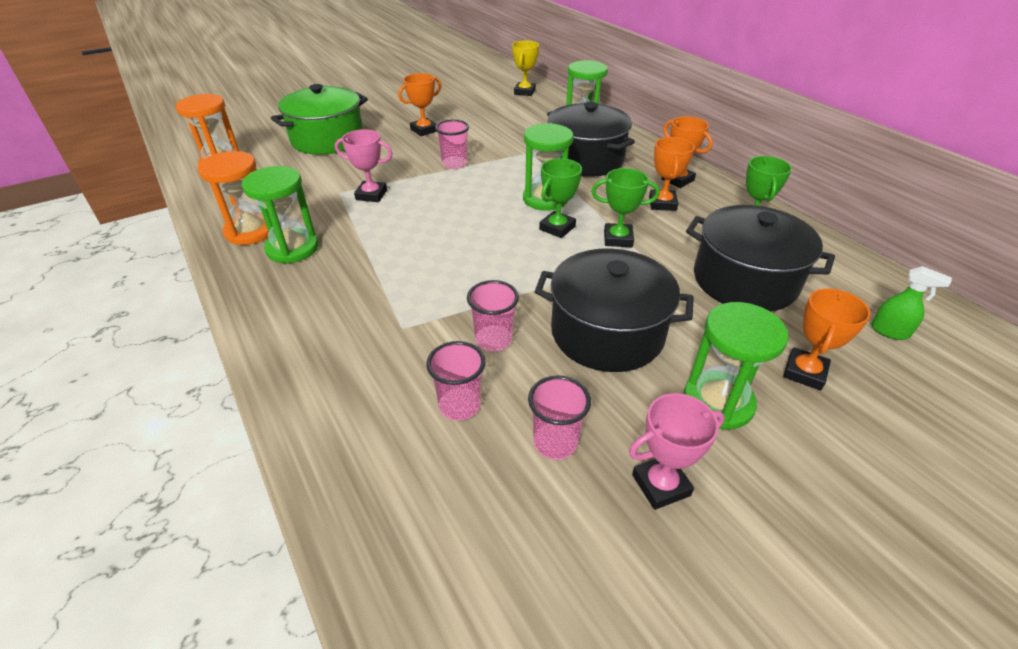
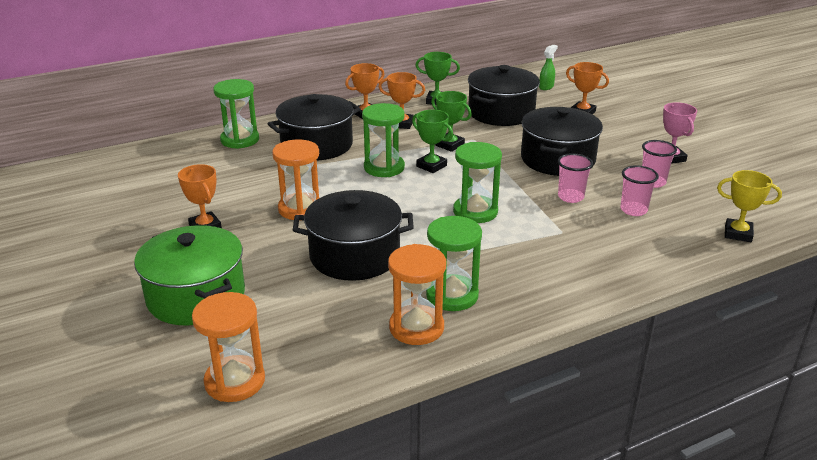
camera: 85 degrees left, 10 degrees down
(371, 195) = (354, 255): pink trophy -> black pot
(454, 164) = (300, 209): pink cup -> orange hourglass
(524, 92) = (131, 163): yellow trophy -> yellow trophy (738, 234)
(618, 239) = (450, 145): green trophy -> green trophy turned 60 degrees counterclockwise
(718, 402) = (610, 136): green hourglass -> green hourglass (475, 212)

